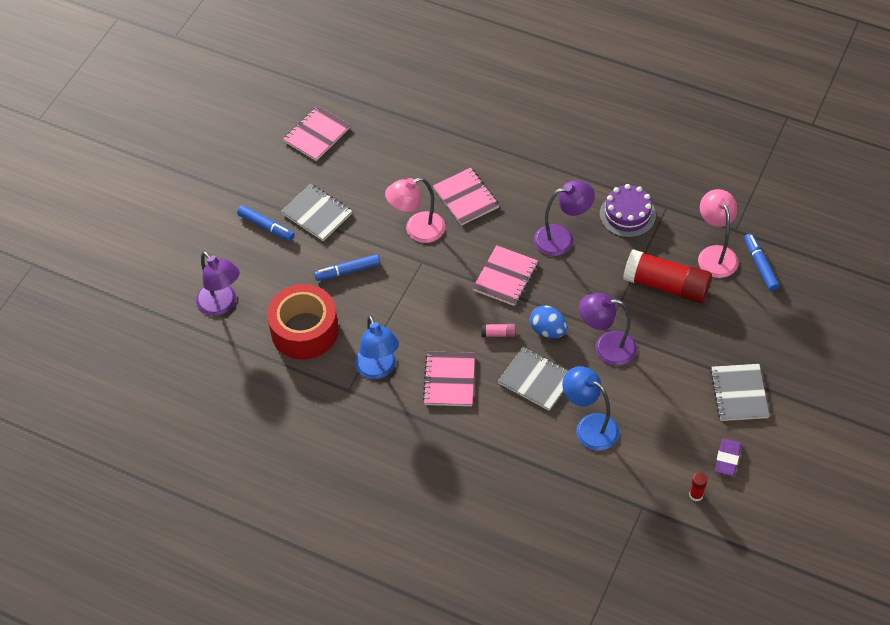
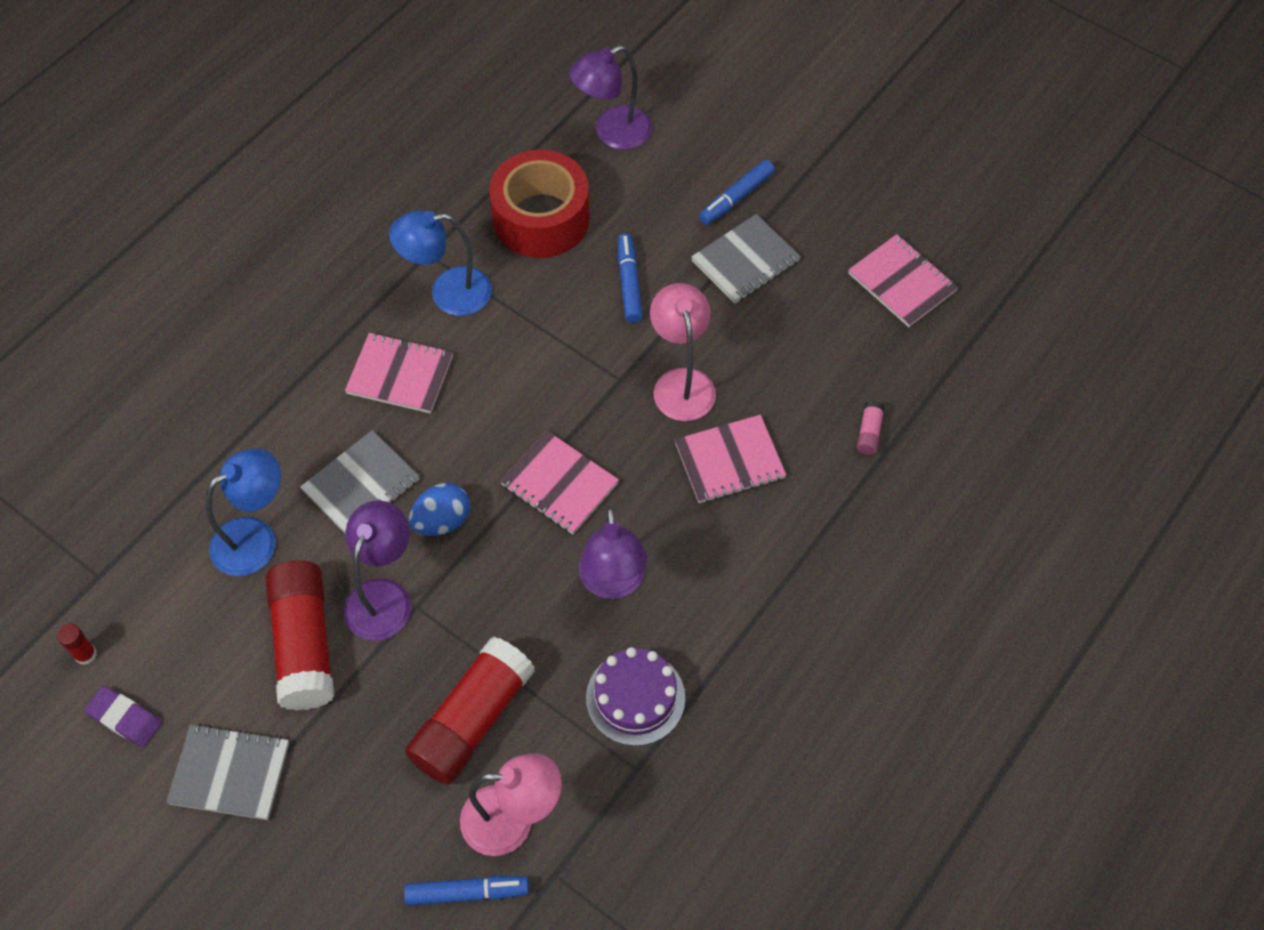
camera: 100 degrees right, 5 degrees up
(498, 334) = (458, 453): pink glue stick -> pink glue stick (869, 433)
(649, 379) = (304, 643): none -> red glue stick

